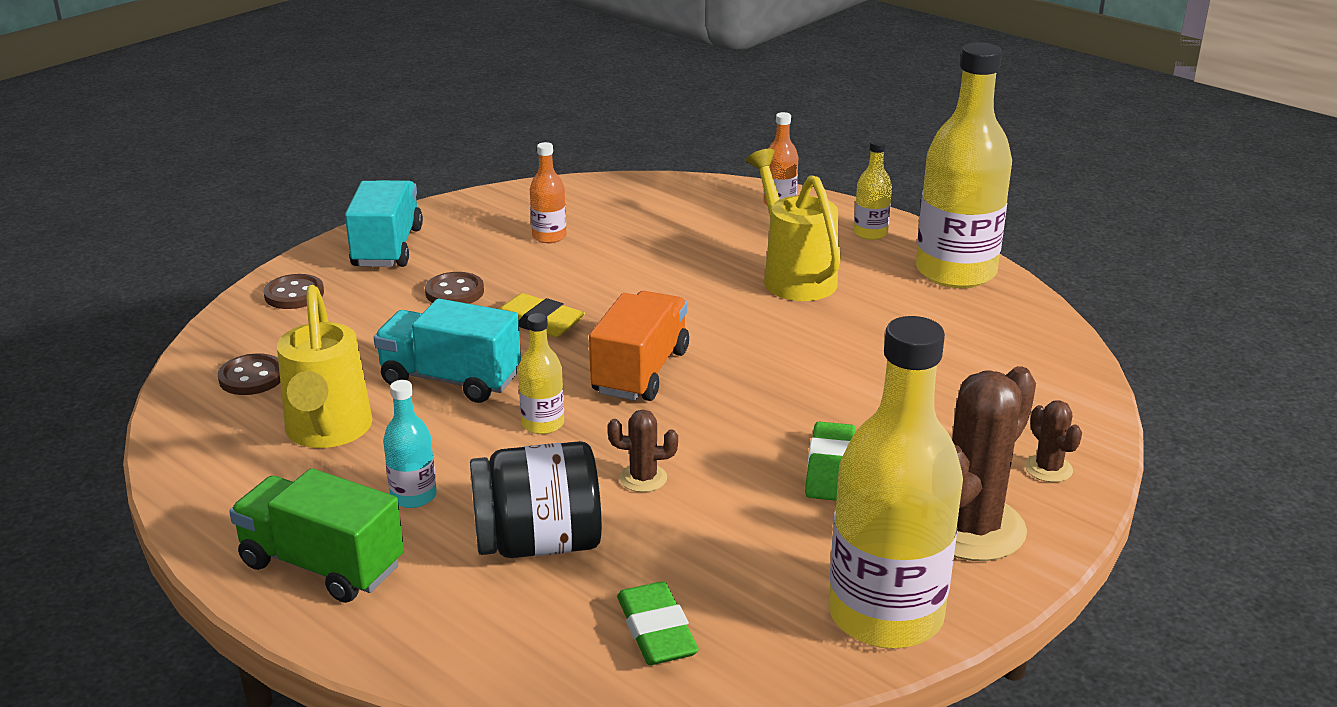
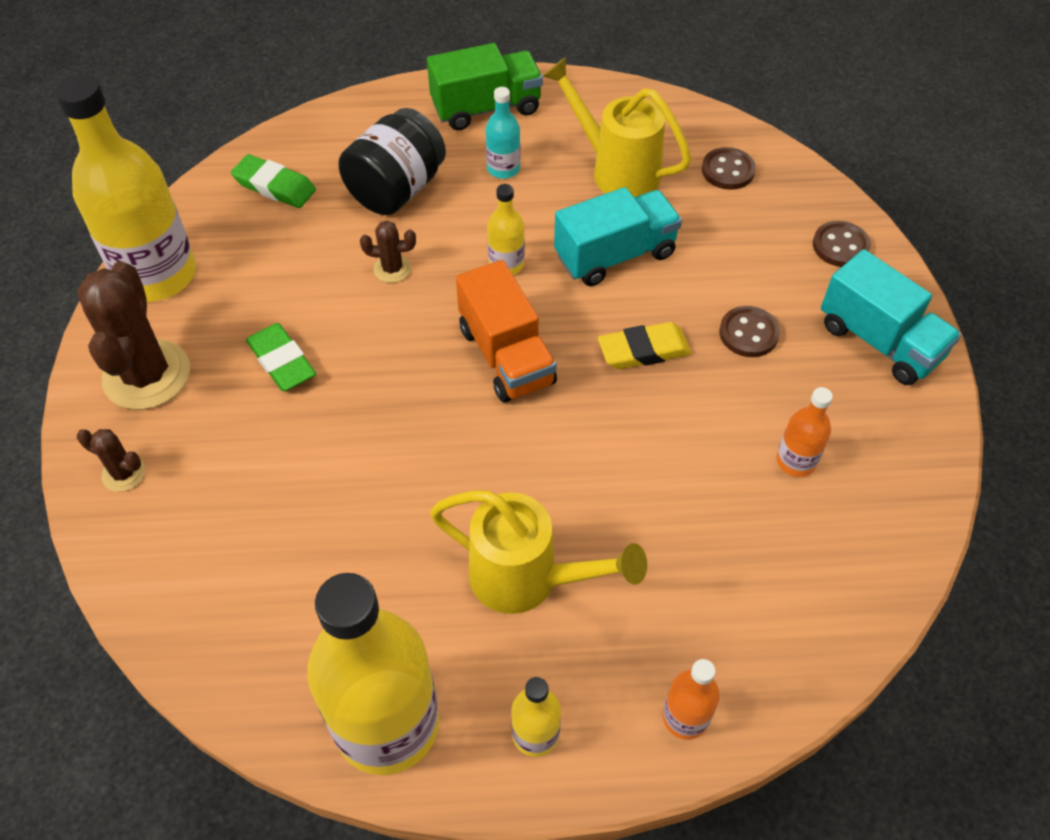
camera: 135 degrees right, 25 degrees up
(643, 478) = (392, 269): brown cactus -> brown cactus turned 45 degrees clockwise

